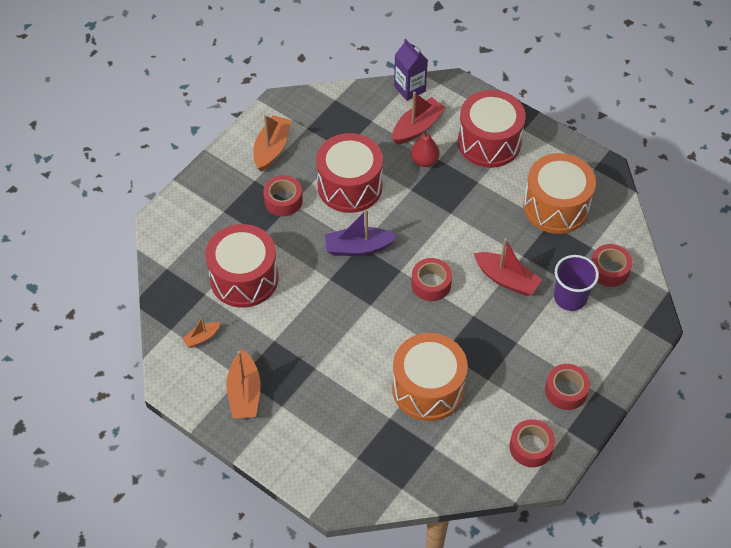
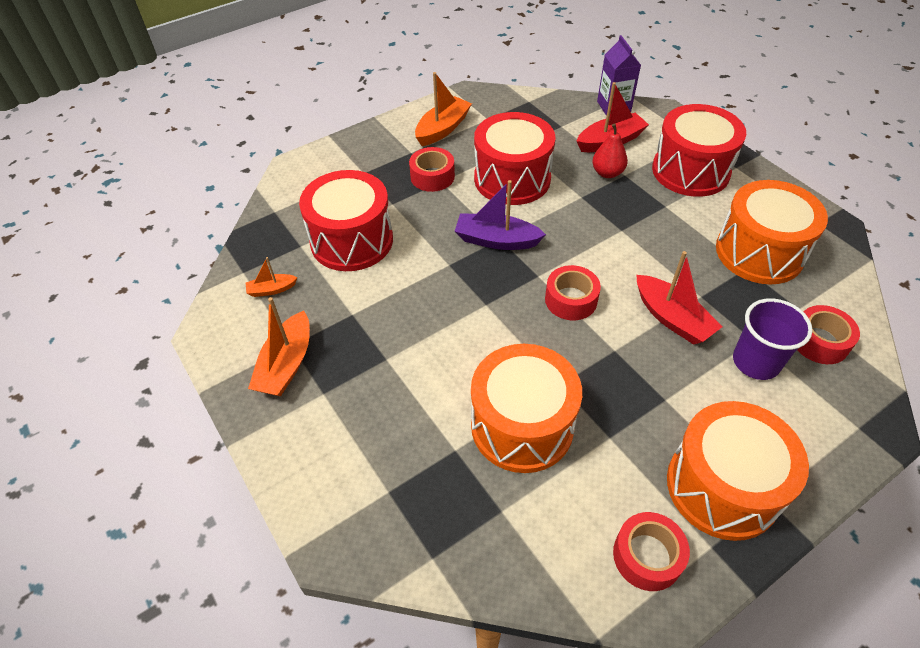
camera: 20 degrees right, 5 degrees down
(566, 391) = (722, 486): red tape -> orange drum

